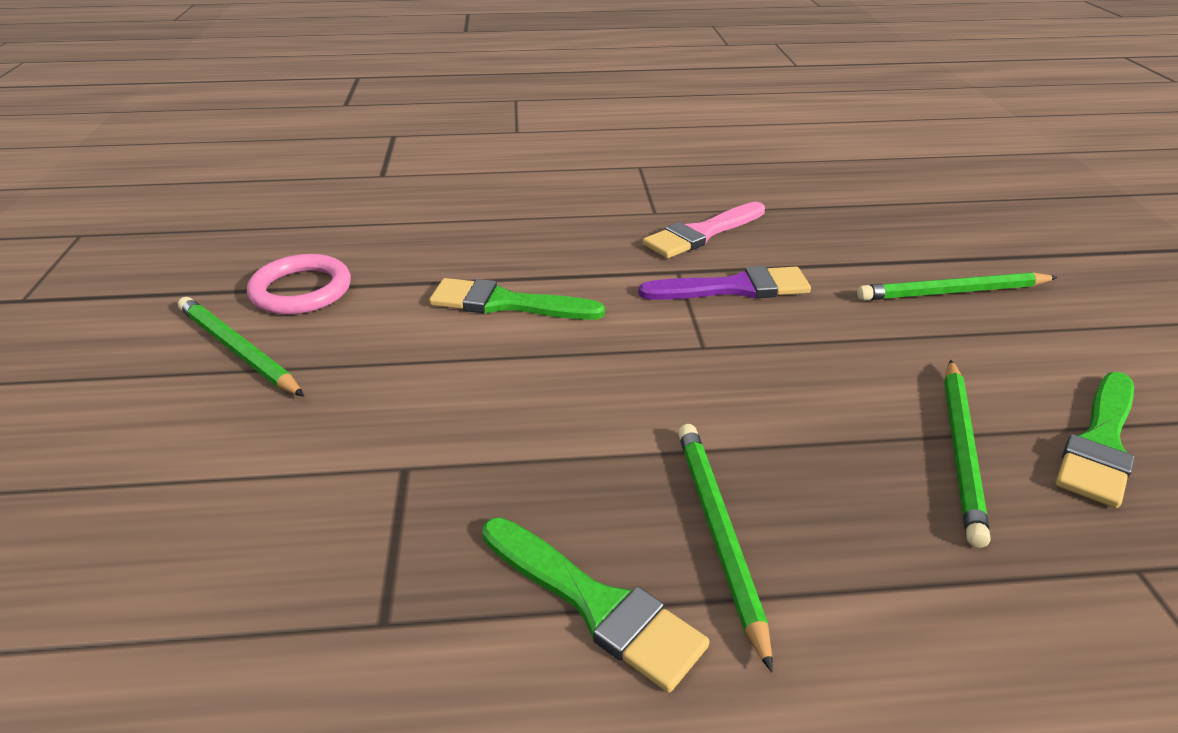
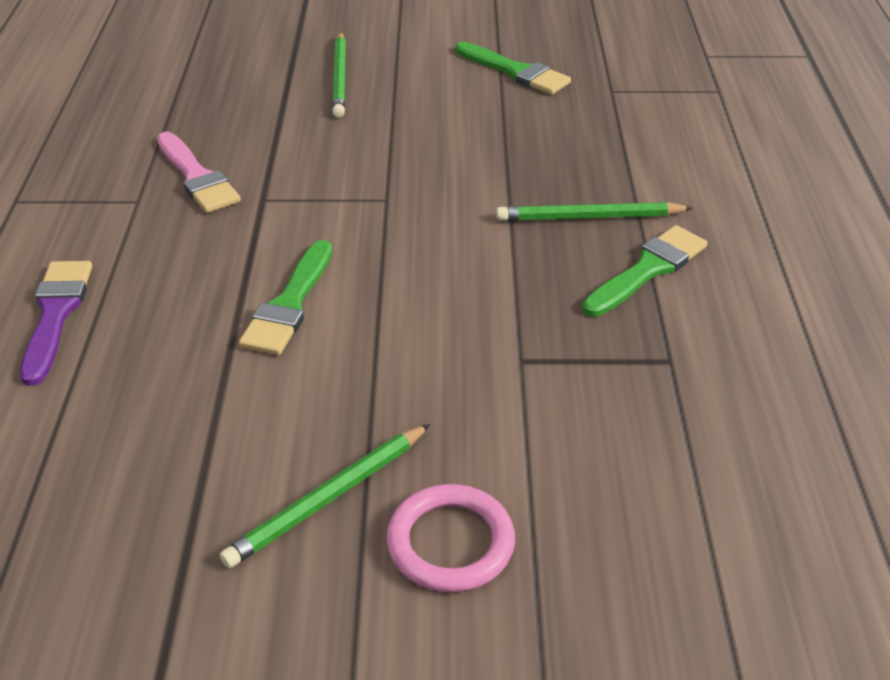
camera: 85 degrees left, 5 degrees up
(301, 290) = (212, 464): pink ring -> pink ring (450, 543)
(734, 288) = (303, 173): purple brush -> purple brush (56, 314)
(960, 450) = (518, 117): green pencil -> none

